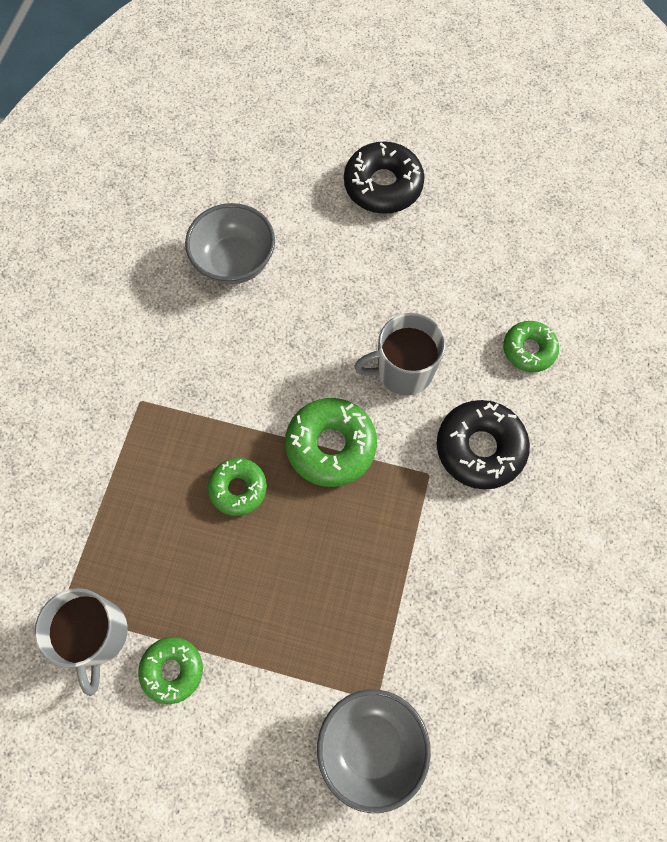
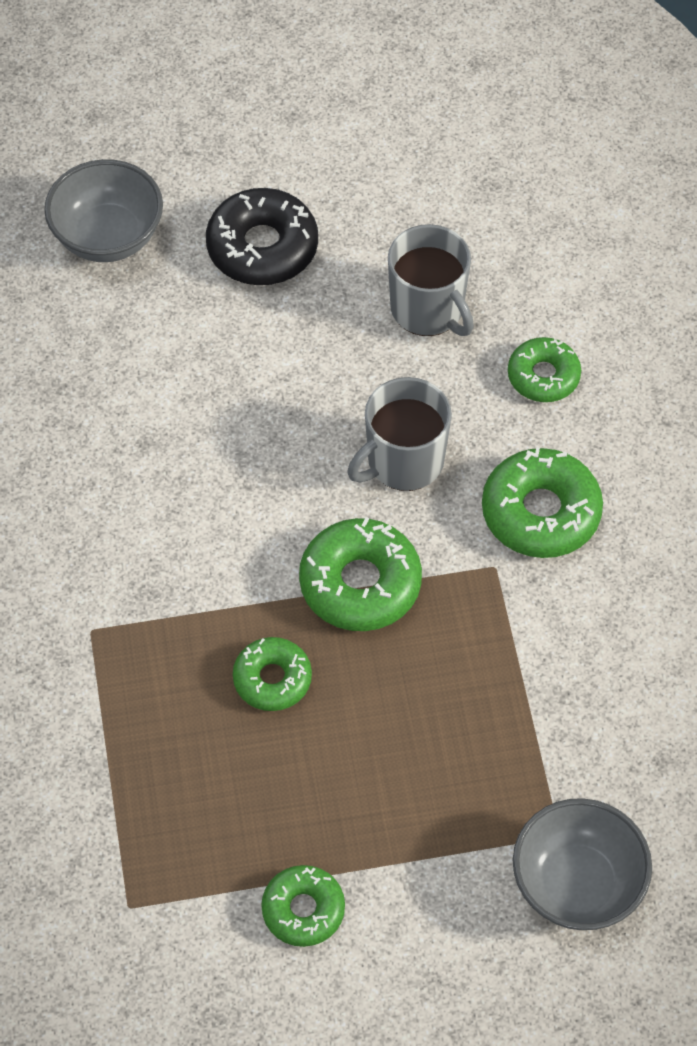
camera: 25 degrees left, 10 degrees down
(97, 635) = (189, 913): grey mug -> grey mug (428, 309)
(234, 262) = (120, 415): grey bowl -> grey bowl (108, 237)
(480, 448) = (540, 512): black donut -> green donut

